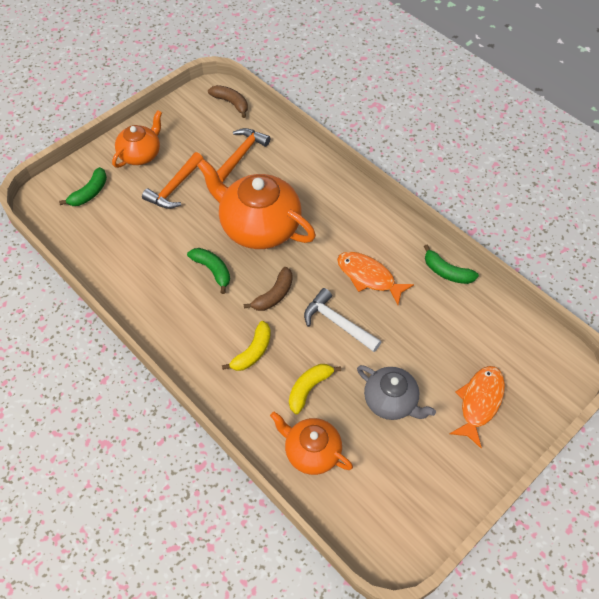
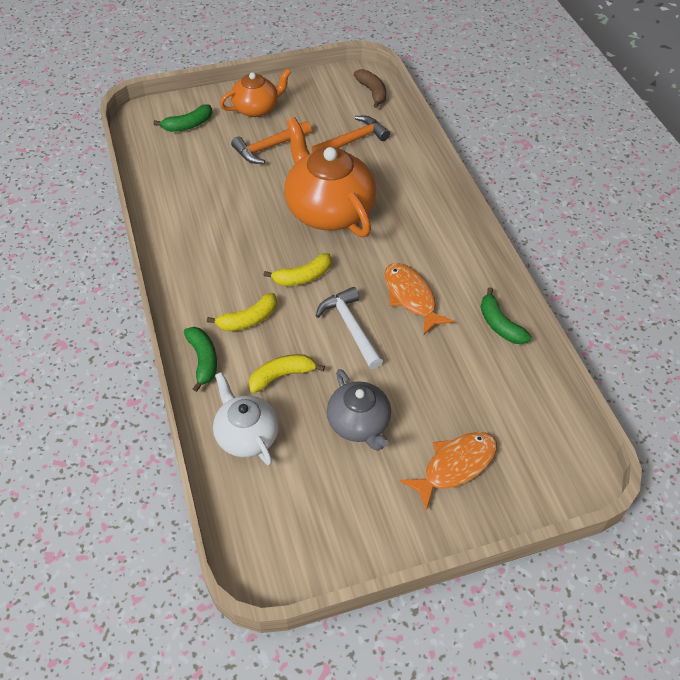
camera: 25 degrees right, 5 degrees down
(212, 270) = (257, 232): green banana -> green banana (203, 360)
(274, 295) = (303, 277): brown banana -> yellow banana
(311, 451) = (246, 435): orange teapot -> white teapot

